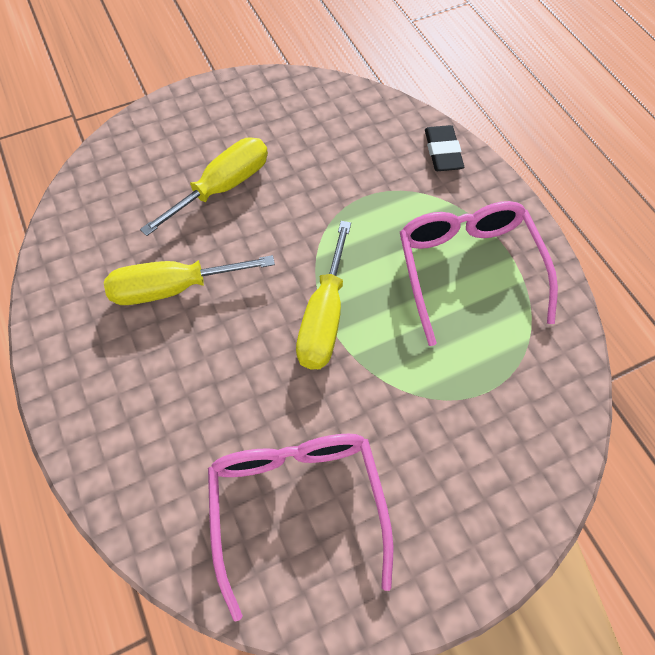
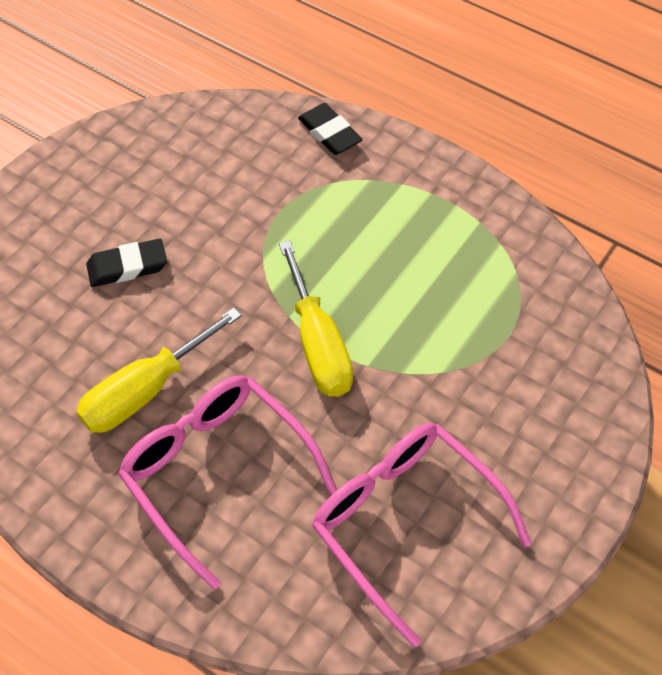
camera: 30 degrees left, 5 degrees down
(223, 187) = (127, 266): yellow screwdriver -> black eraser
(468, 269) = (423, 234): pink glasses -> pink glasses (217, 471)

